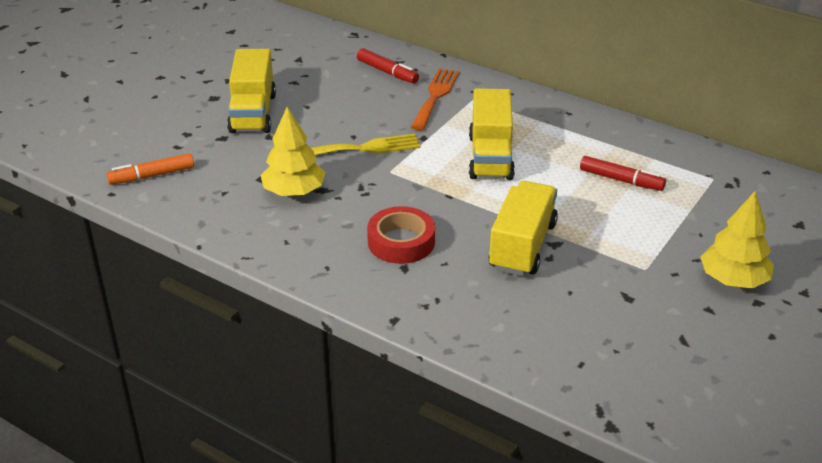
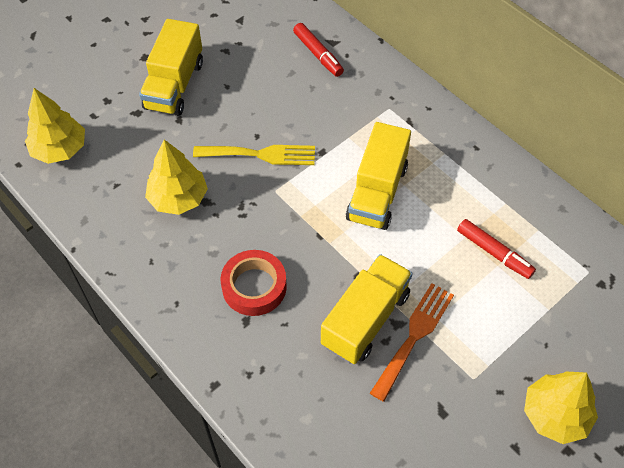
camera: 15 degrees right, 20 degrees up
(152, 176) = (60, 149): orange marker -> yellow tree
(435, 96) = (353, 97): orange fork -> orange fork (414, 336)

